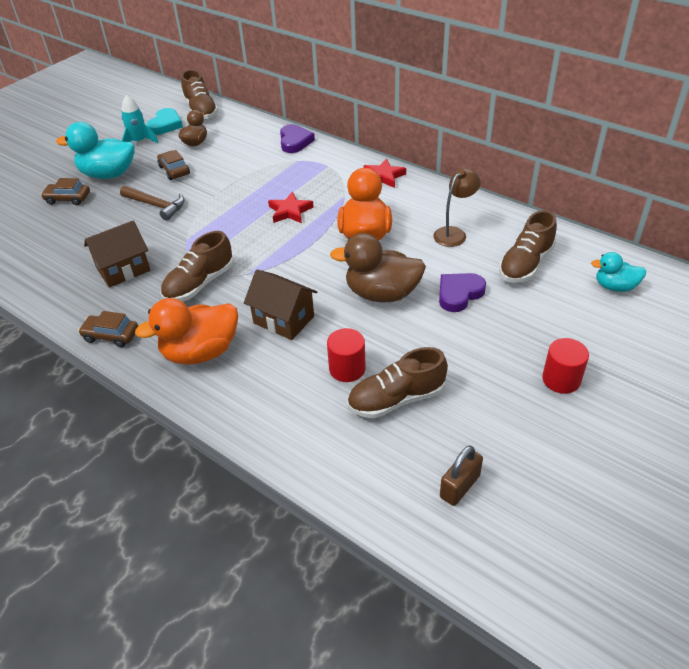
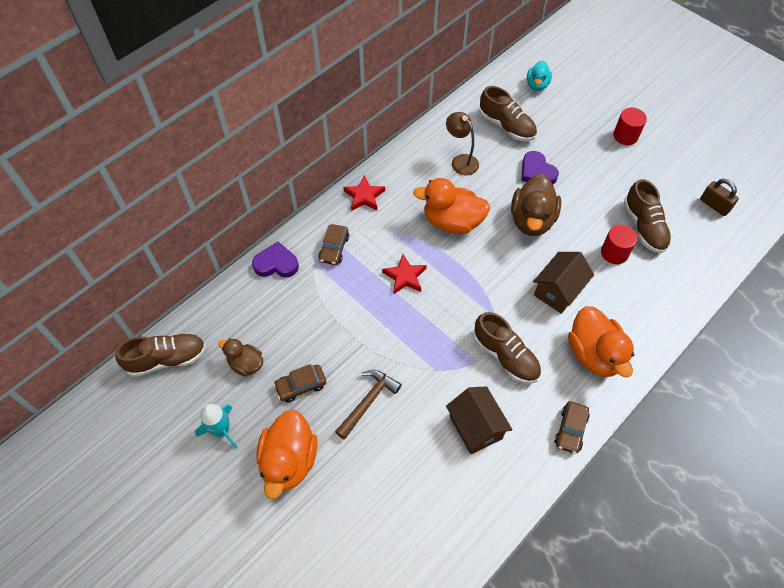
camera: 85 degrees left, 15 degrees up
(68, 199) = (331, 504): brown car -> brown car (334, 248)
(108, 174) = (289, 461): turquoise duck -> orange duck
(165, 125) = (189, 400): turquoise heart -> none

